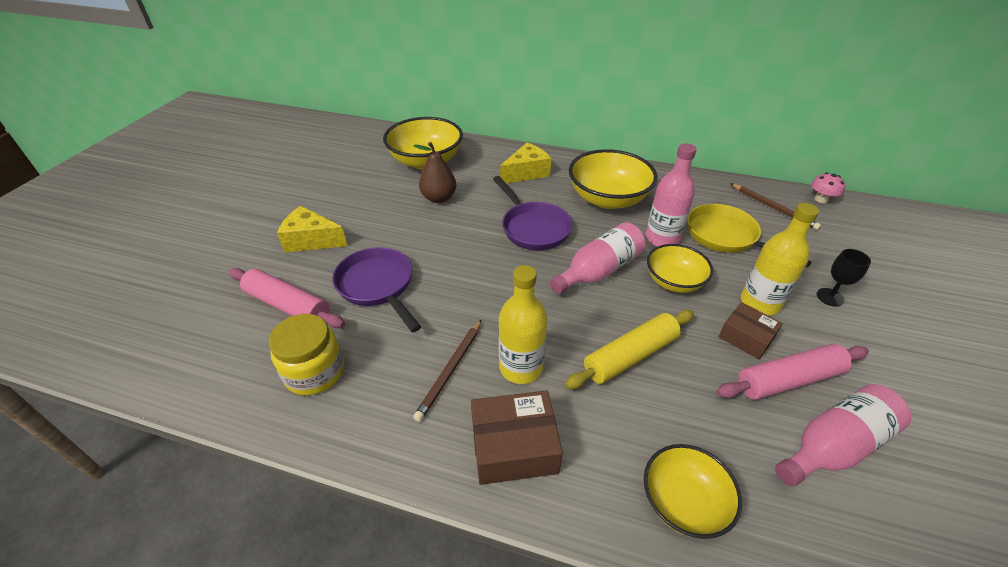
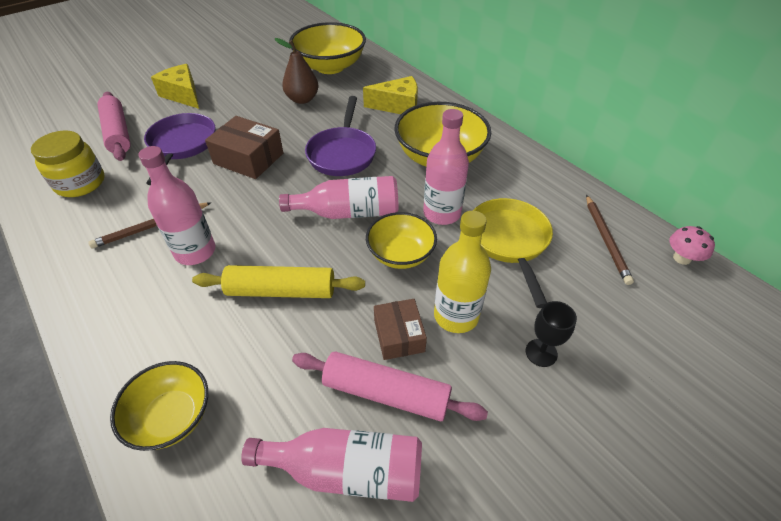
camera: 35 degrees right, 5 degrees up
(514, 446) = (122, 301): brown box -> brown box (248, 158)
(521, 367) = (195, 252): yellow bottle -> pink bottle

